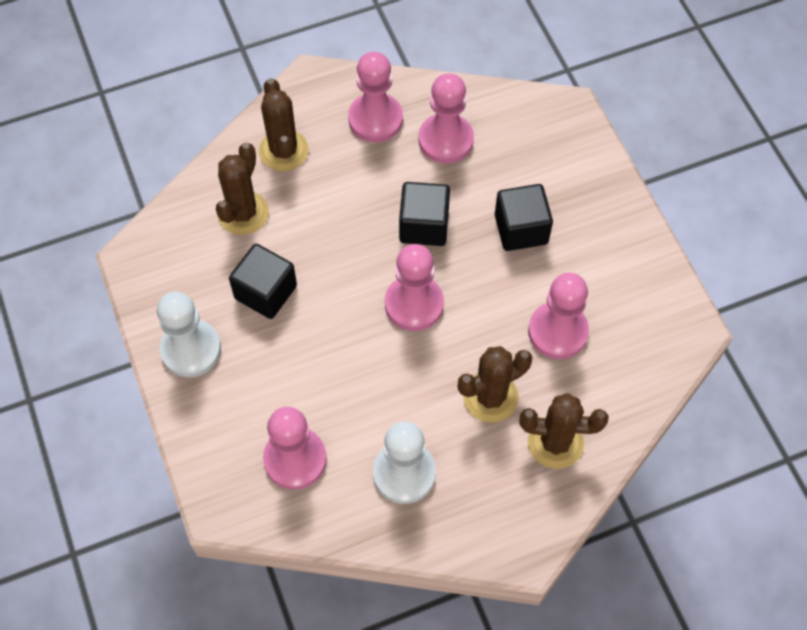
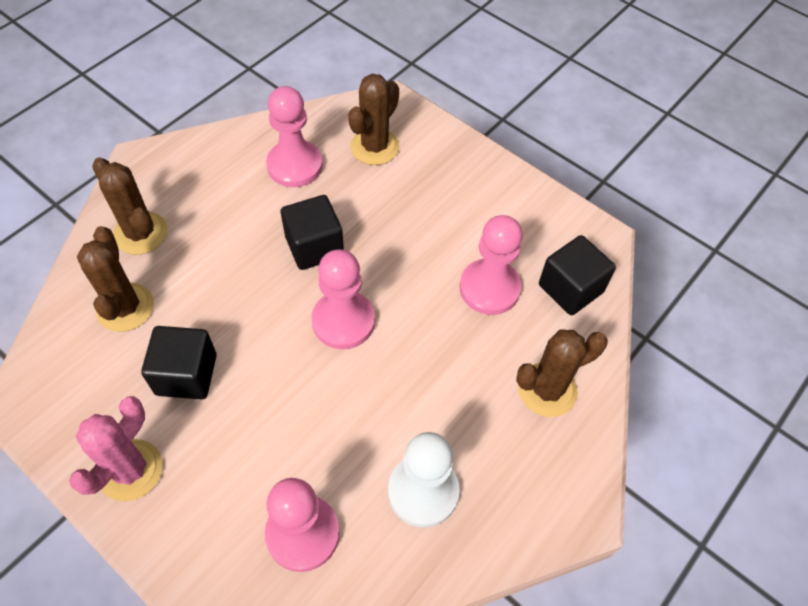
camera: 30 degrees left, 5 degrees down
(191, 349) = (130, 470): white pawn -> pink cactus
(375, 119) = (219, 172): pink pawn -> none
(490, 397) = (464, 375): brown cactus -> brown cactus (375, 147)
(521, 229) = (405, 214): black cube -> black cube (570, 288)

